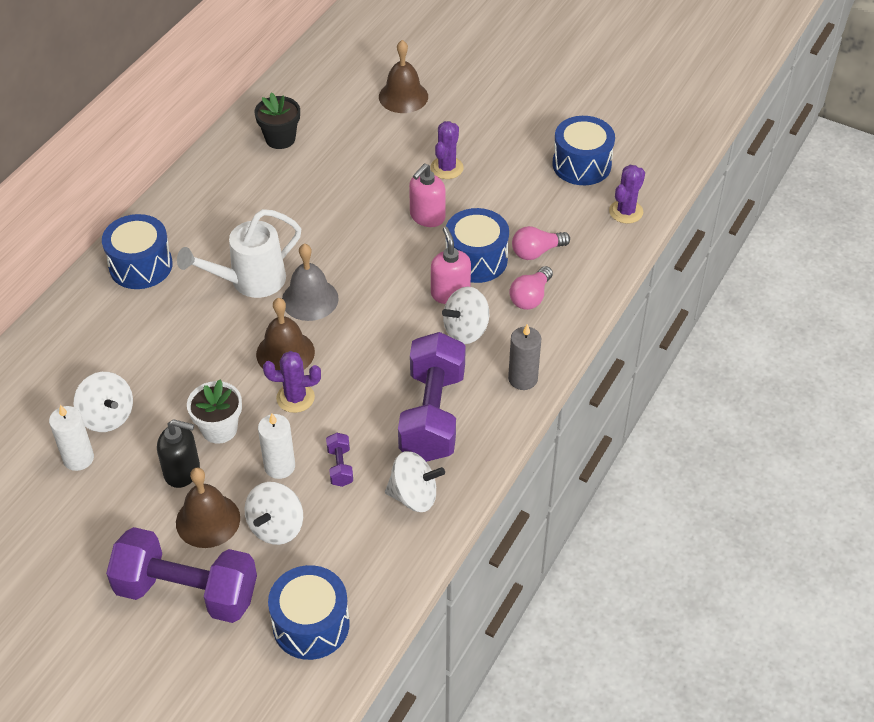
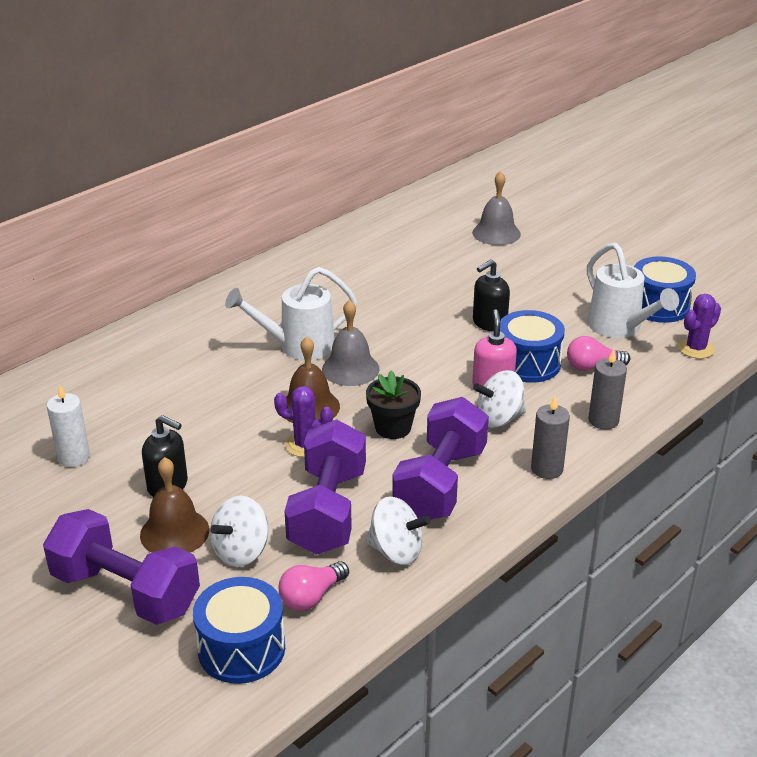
camera: 15 degrees right, 15 degrees down
(107, 416) = (117, 428): white spinning top -> none
(141, 266) = (201, 319): blue drum -> none
(219, 429) = (219, 457): white flower pot -> none
(279, 466) = (266, 499): white candle -> none
(280, 139) = (369, 247): black flower pot -> black flower pot (393, 427)
(340, 466) = (328, 511): purple dumbbell -> purple dumbbell, size x2.47
(403, 96) = (496, 233): brown bell -> grey bell
(427, 217) = (489, 323): pink soap dispenser -> black soap dispenser
(446, 168) = (521, 290): purple cactus -> none
(530, 297) = (575, 402): pink light bulb -> pink light bulb (311, 597)
(551, 199) = (619, 328): none -> white watering can
(560, 313) = (603, 420): none -> grey candle

